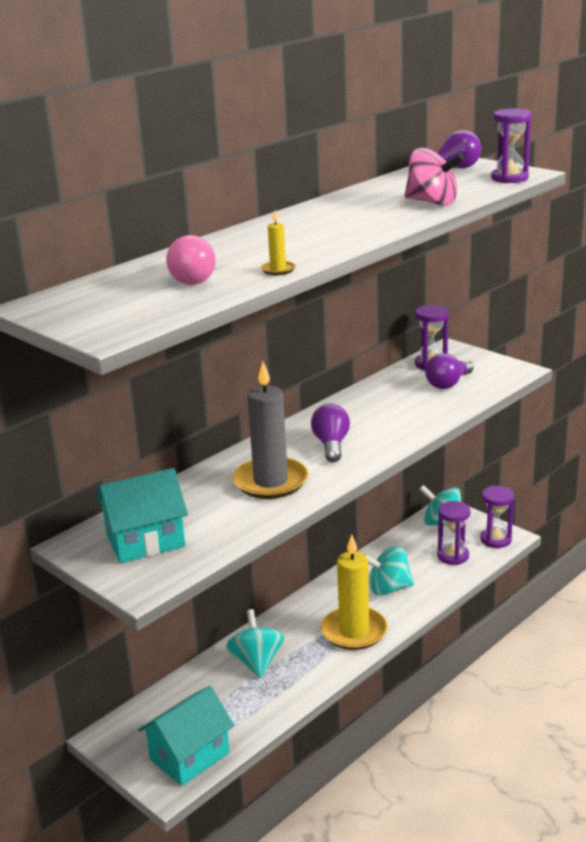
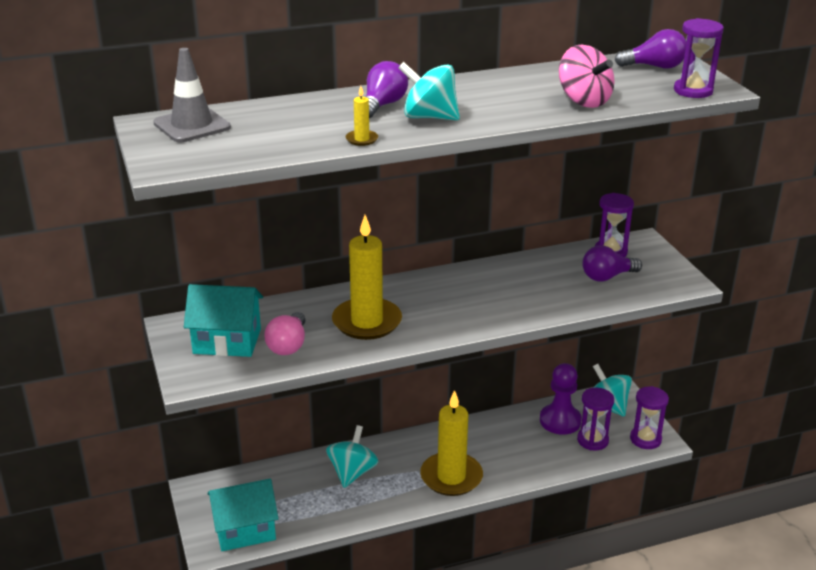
camera: 25 degrees right, 5 degrees up
(87, 297) = (192, 125): none -> grey traffic cone
(190, 279) = (285, 129): pink light bulb -> pink light bulb (288, 345)
(271, 481) = (367, 322): grey candle -> yellow candle
(331, 445) = (447, 304): purple light bulb -> purple light bulb (382, 105)
(388, 588) = (511, 450): turquoise spinning top -> turquoise spinning top (429, 117)
(412, 549) = (560, 421): none -> purple pawn

